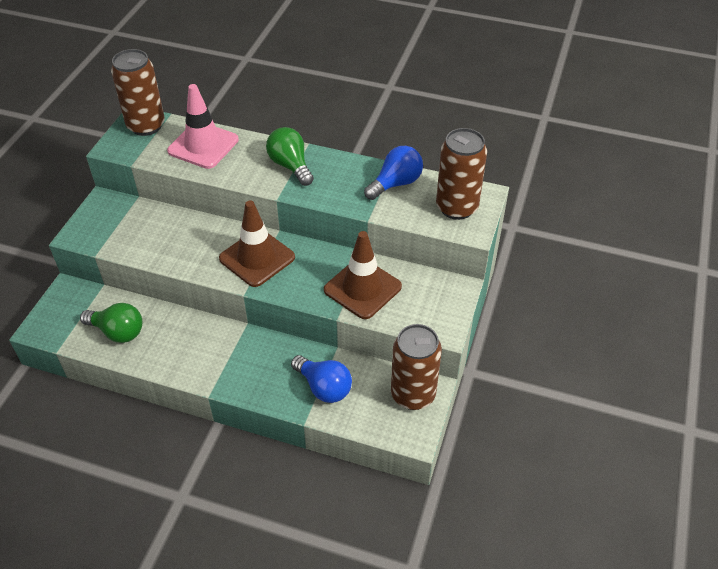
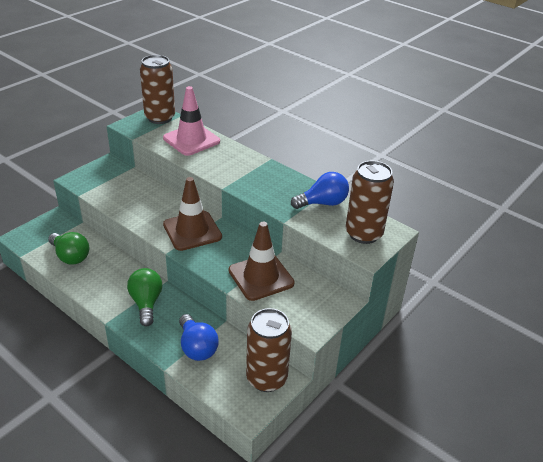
camera: 20 degrees right, 10 degrees down
(290, 166) = (247, 169): green light bulb -> green light bulb (146, 303)

